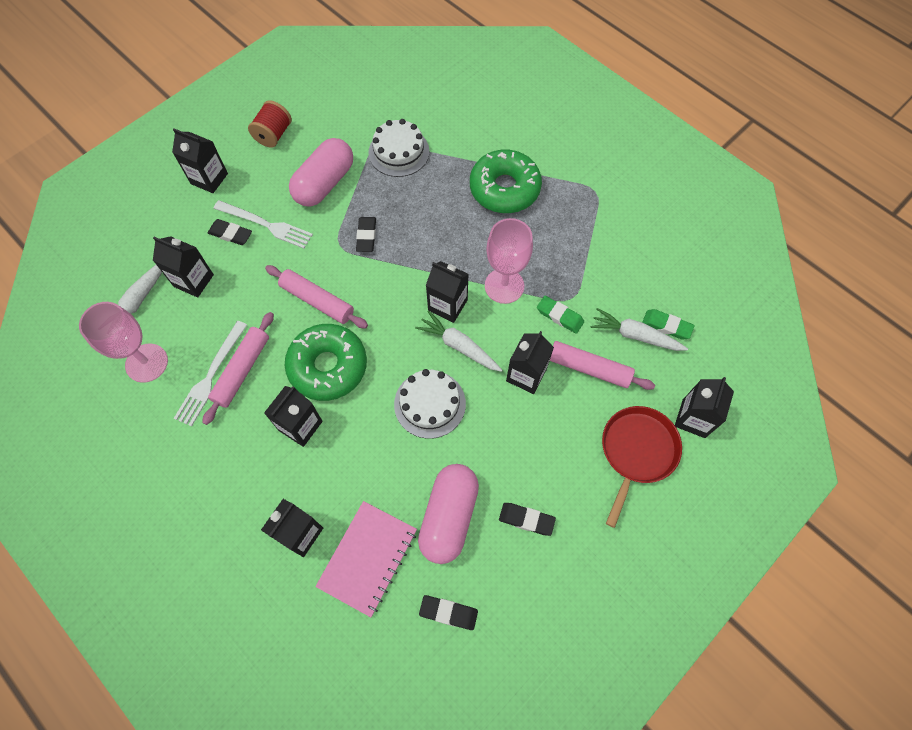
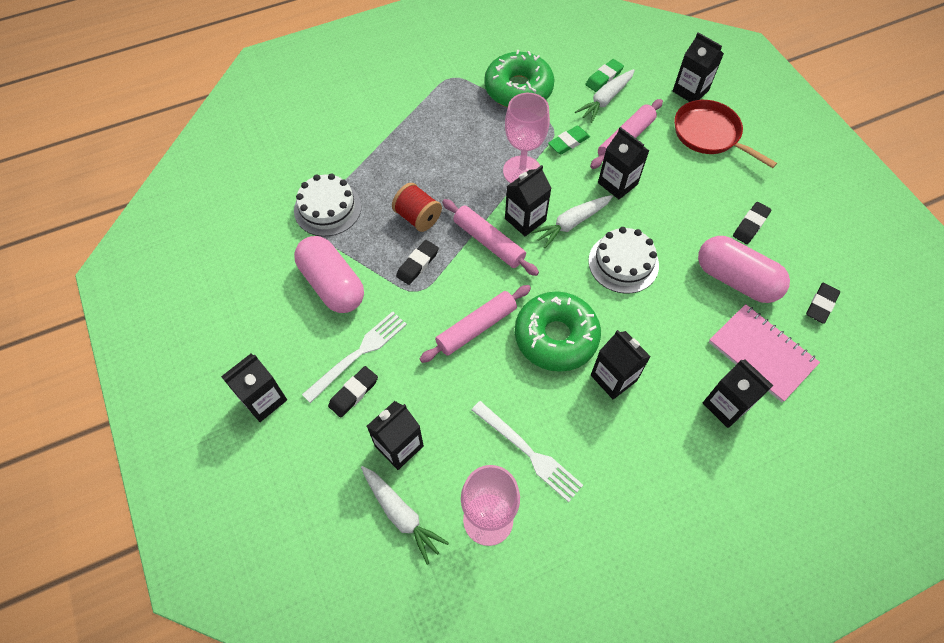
camera: 70 degrees left, 5 degrees down
(242, 370) = (532, 419): pink rolling pin -> pink rolling pin (488, 242)
(273, 134) = (238, 318): red spool -> red spool (418, 217)
(366, 236) = (417, 264): black eraser -> black eraser turned 75 degrees counterclockwise
(504, 189) = (417, 139): green donut -> green donut (518, 89)

